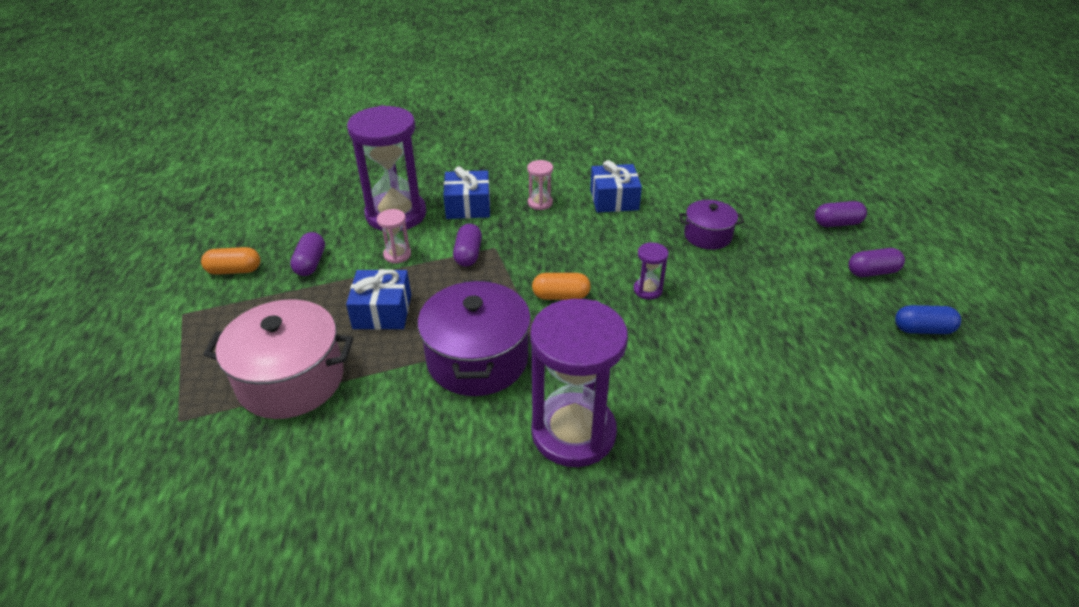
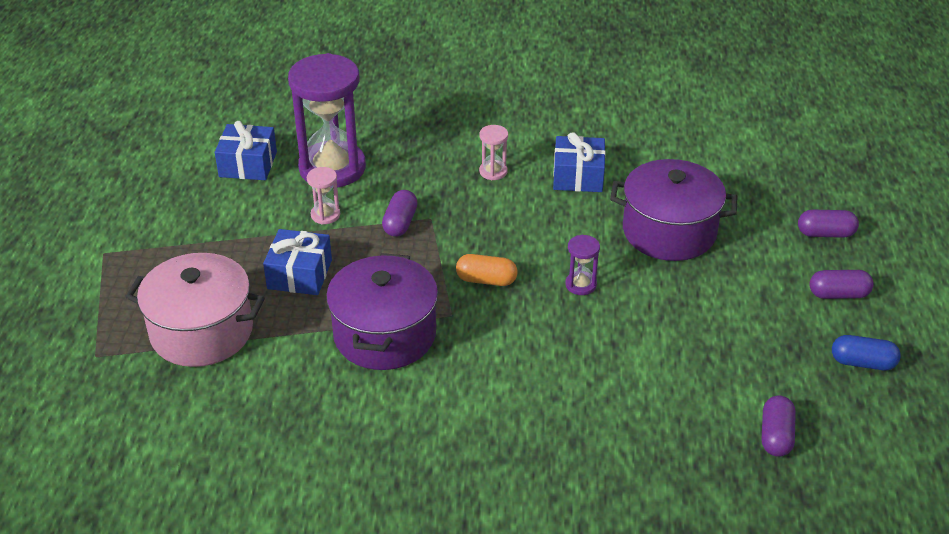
camera: 10 degrees right, 0 degrees up
(234, 270) = (157, 213): orange capsule -> none
(310, 263) = (234, 214): purple capsule -> purple capsule (775, 436)
(468, 206) = (412, 166): blue gift -> blue gift (248, 164)
(573, 432) = (460, 415): purple hourglass -> none
(707, 236) = (669, 231): purple pot -> purple pot, size x1.76

